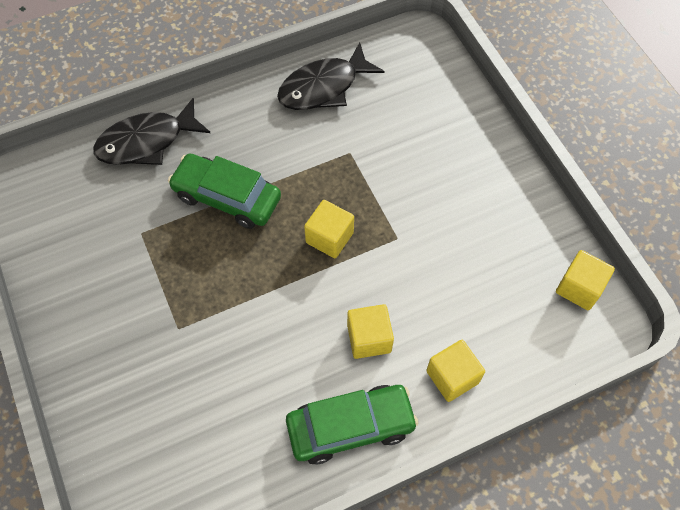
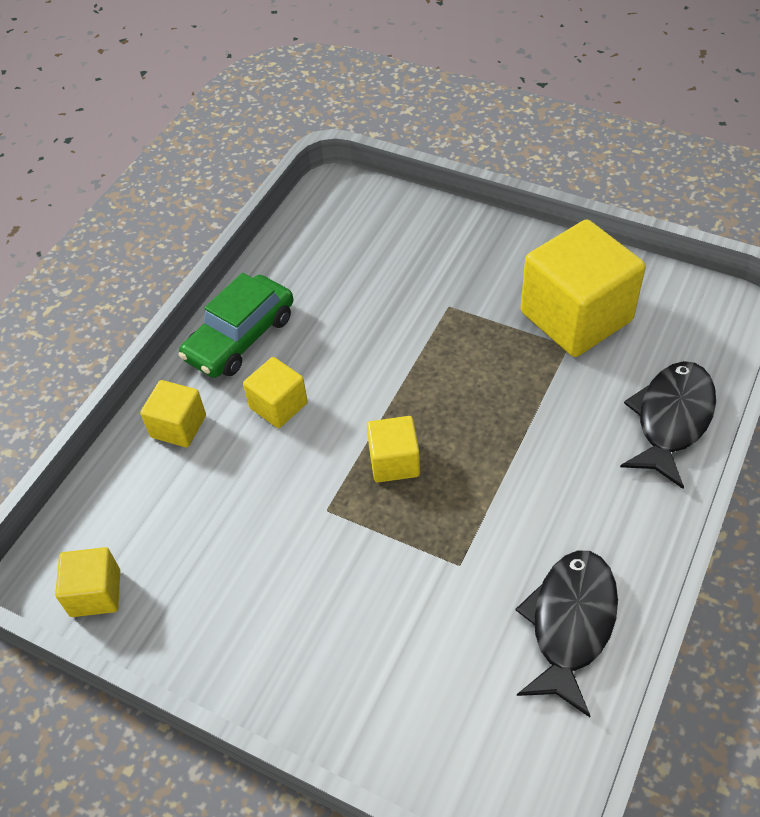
camera: 145 degrees right, 10 degrees down
(110, 249) = (576, 316): none -> yellow cube
(227, 197) = (531, 427): green car -> none

